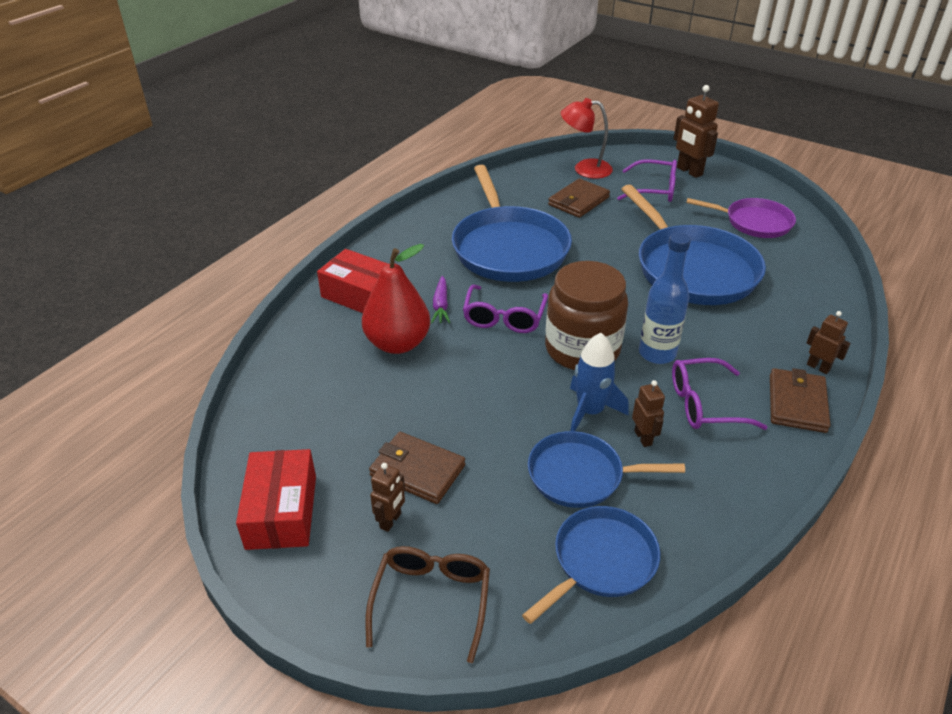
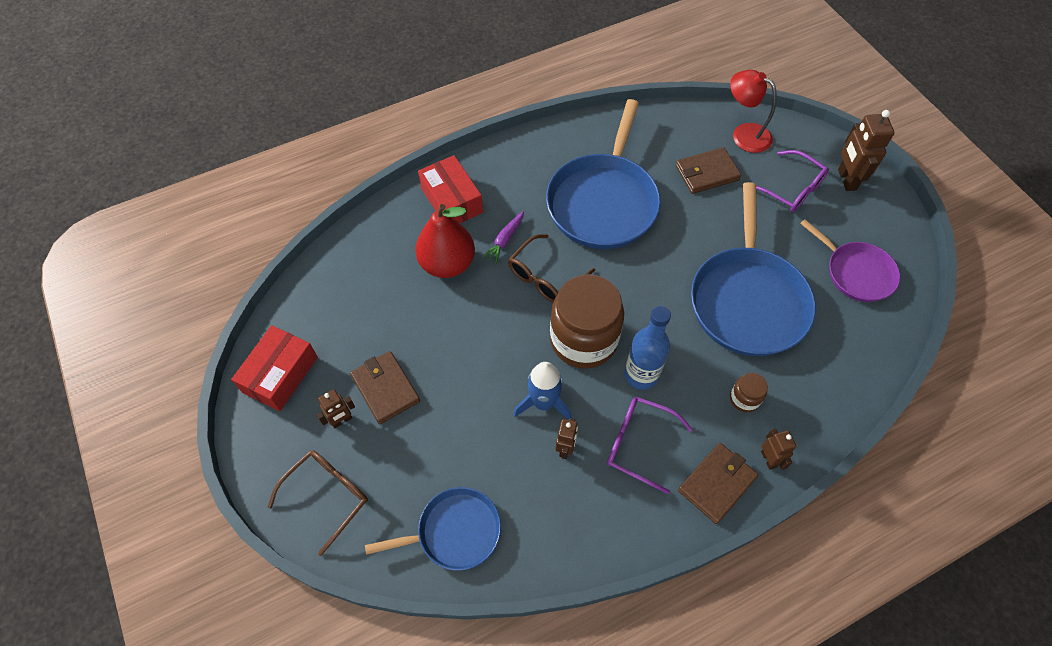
camera: 30 degrees right, 20 degrees up
(504, 318) = (545, 277): purple glasses -> brown glasses
(580, 475) = (493, 455): blue pan -> none
(757, 334) = (744, 399): none -> brown jar

